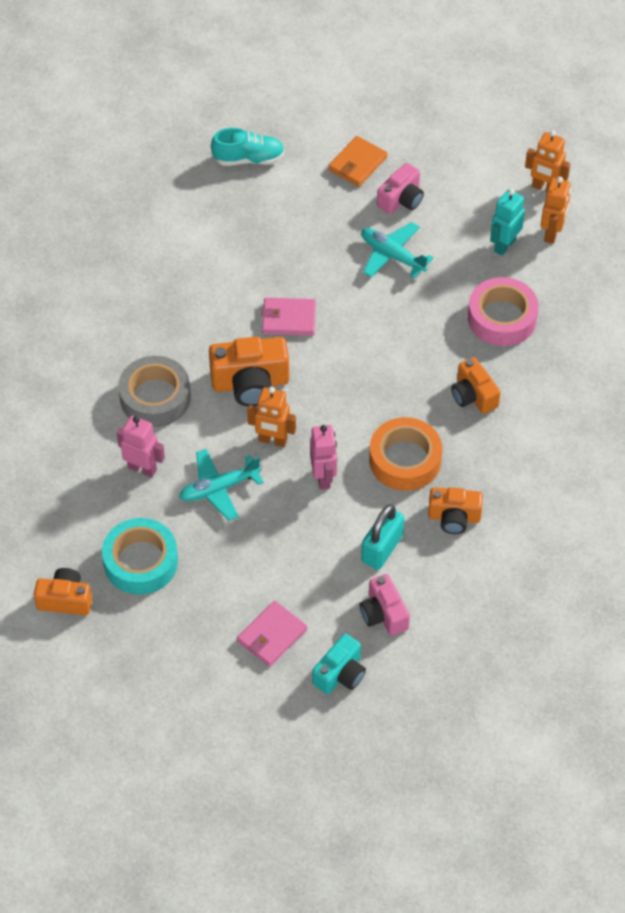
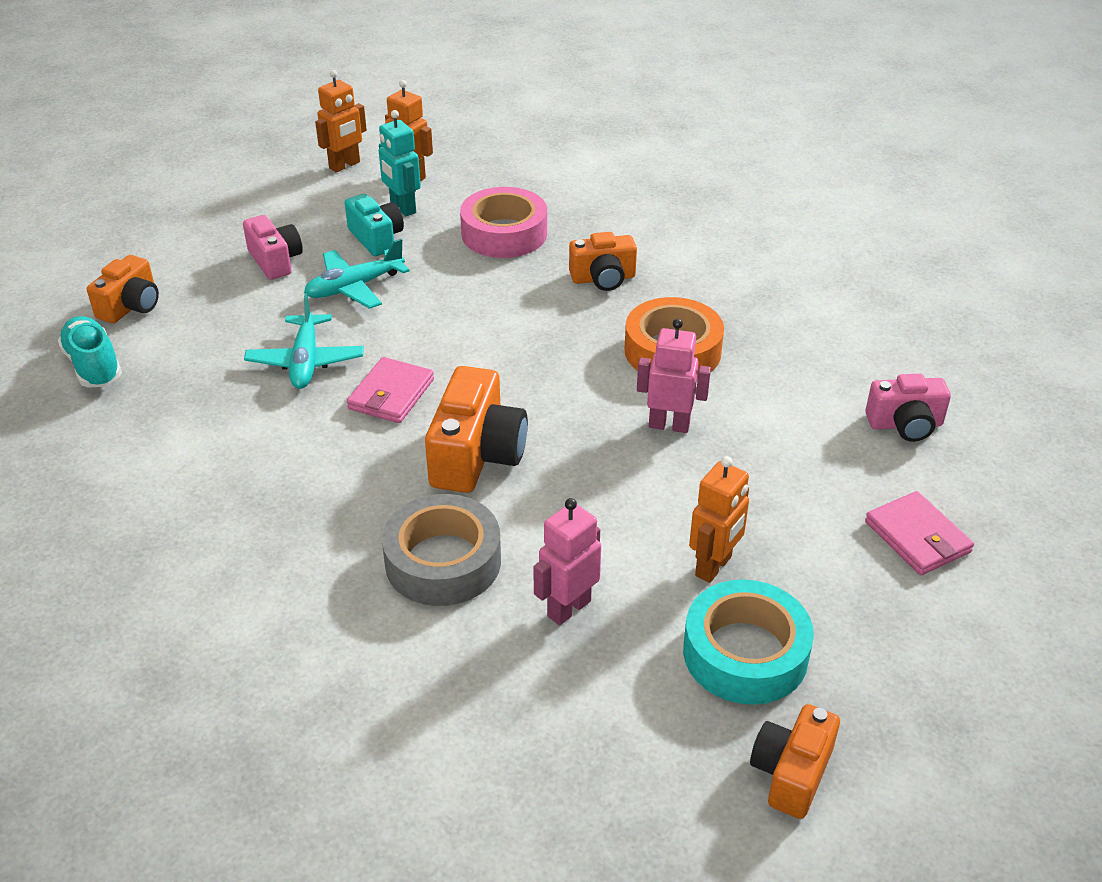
camera: 70 degrees left, 15 degrees down
(219, 488) = (643, 531): turquoise plane -> turquoise plane (306, 361)
(249, 159) = (94, 366): turquoise shoe -> turquoise shoe turned 45 degrees counterclockwise
(272, 440) = (585, 457): orange robot -> orange robot (714, 566)
(340, 674) = (993, 485): turquoise camera -> turquoise camera (376, 238)
(357, 163) = (190, 280): orange wallet -> none
(382, 548) = (802, 402): turquoise padlock -> none
(454, 517) = (775, 334): orange camera -> orange camera (131, 306)

